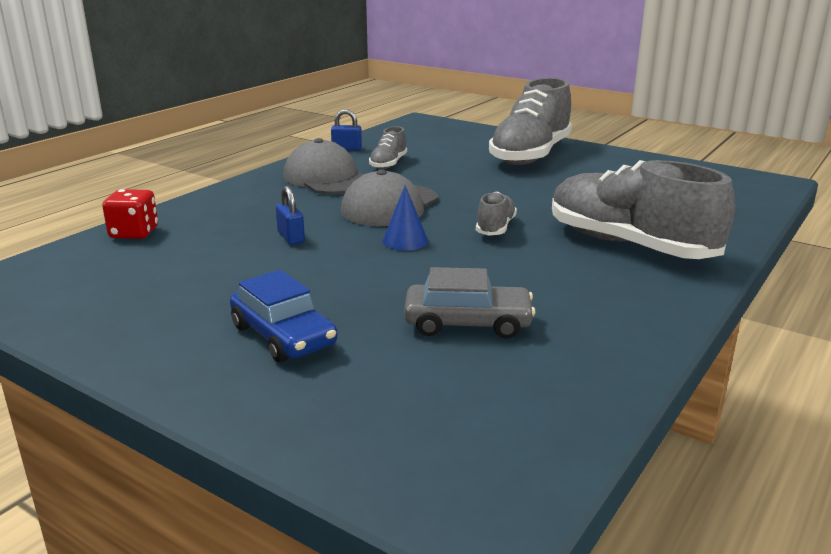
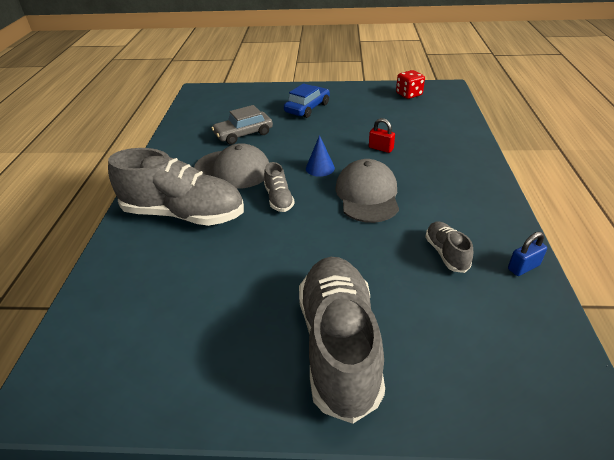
camera: 150 degrees right, 15 degrees up
(134, 233) = (457, 124): red dice -> red dice (409, 94)
(283, 336) = (307, 108): blue car -> blue car turned 105 degrees clockwise
(291, 237) = (381, 148): blue padlock -> red padlock
(327, 178) = (455, 209): grey cap -> grey cap (233, 169)

